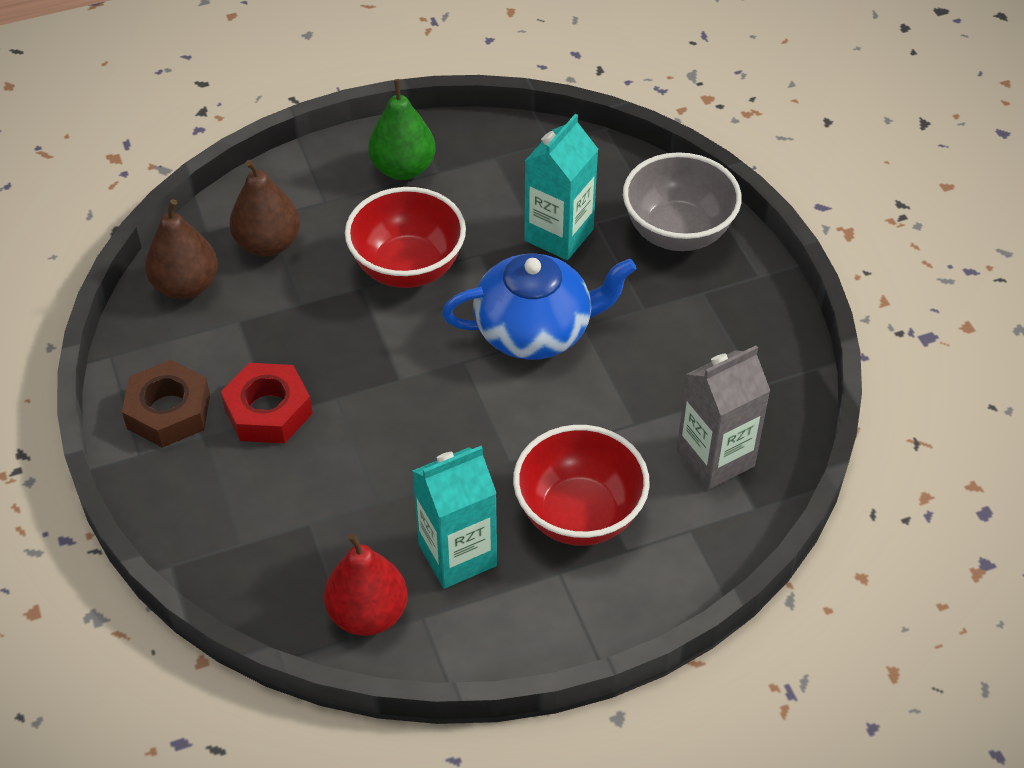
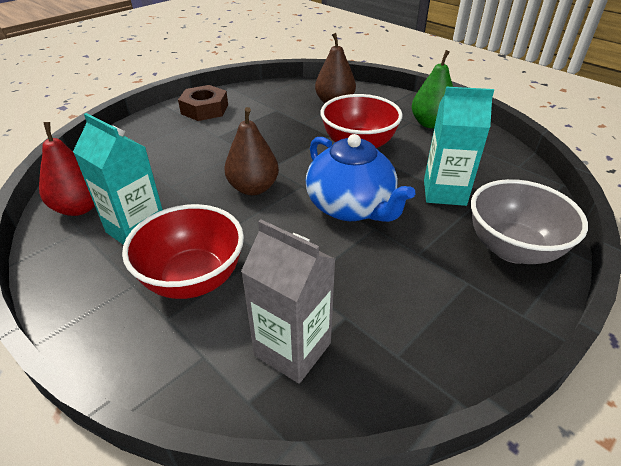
camera: 65 degrees right, 10 degrees down
(186, 286) = (288, 92): brown pear -> brown pear (253, 188)
(268, 411) = (220, 134): red nut -> none

